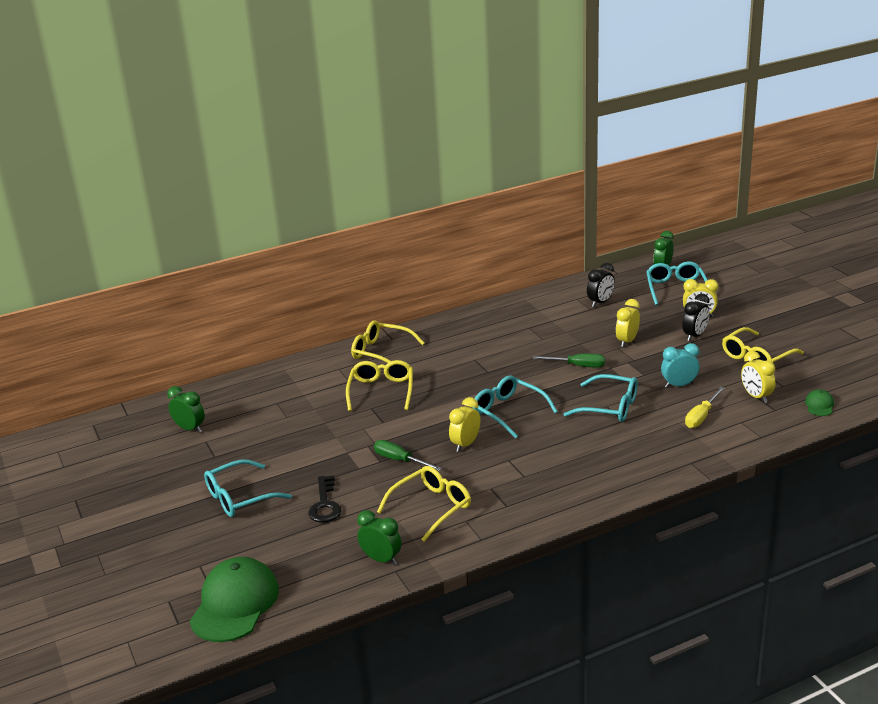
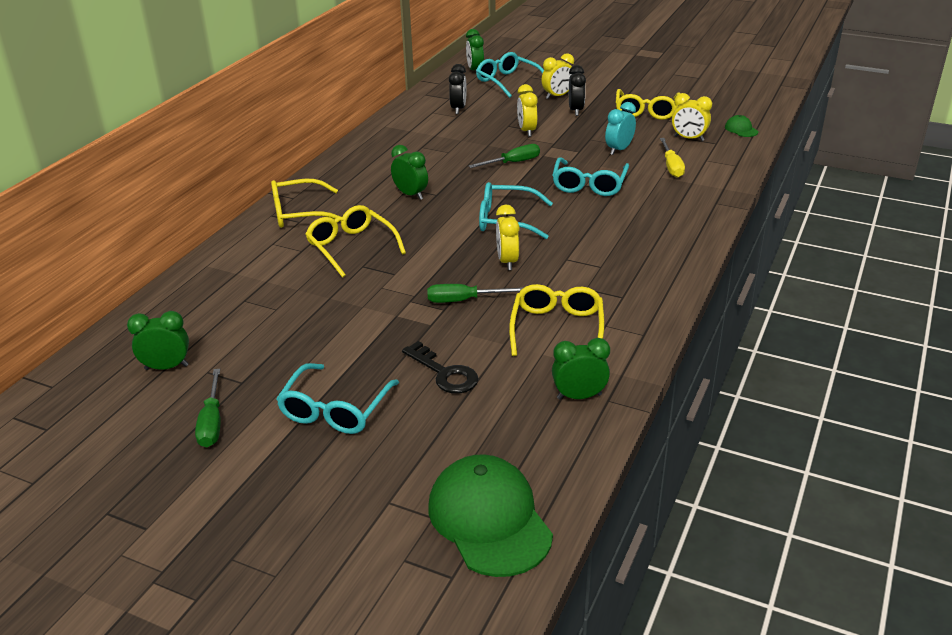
camera: 40 degrees left, 5 degrees up
(173, 474) = (212, 422): none -> green screwdriver
(470, 365) = (410, 195): none -> green clock
(610, 407) = (589, 185): turquoise glasses -> turquoise glasses turned 120 degrees clockwise

